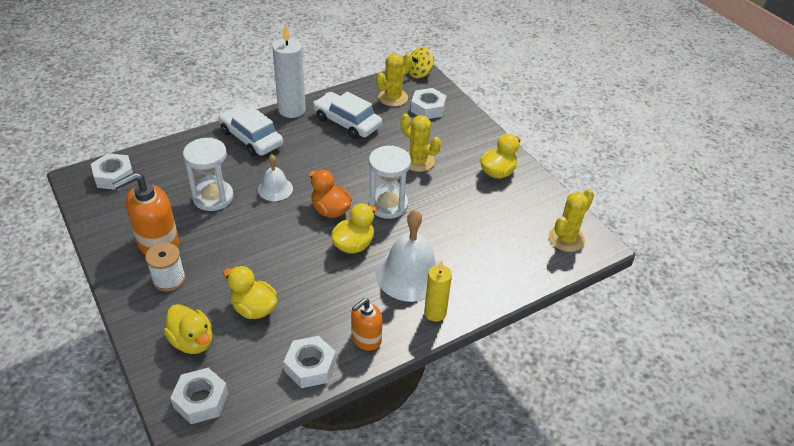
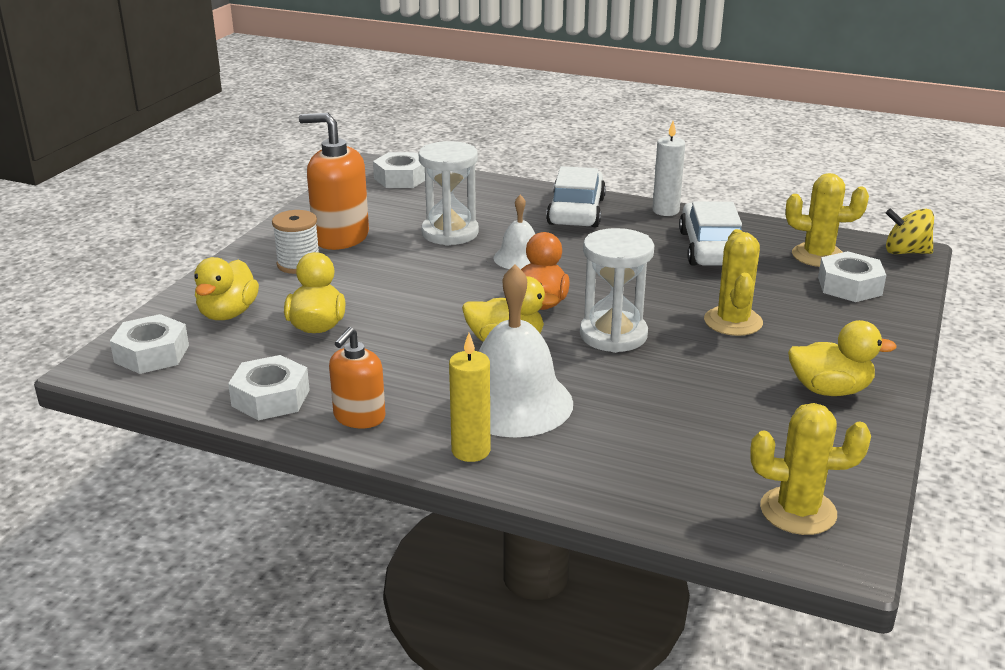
camera: 55 degrees right, 15 degrees down
(292, 110) = (665, 211): white candle -> white candle, size x0.63
(366, 339) = (359, 417): orange soap dispenser -> orange soap dispenser turned 75 degrees counterclockwise

